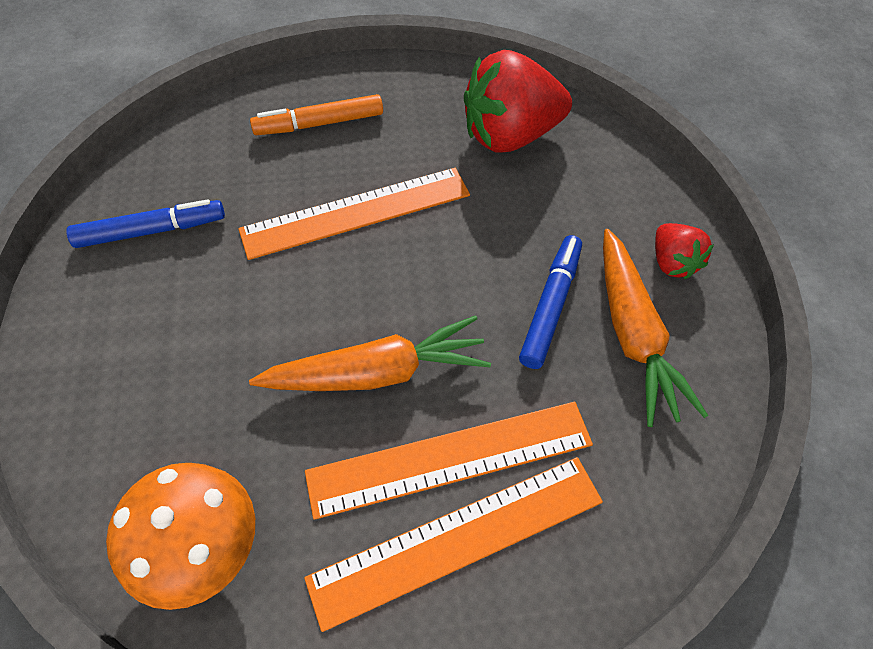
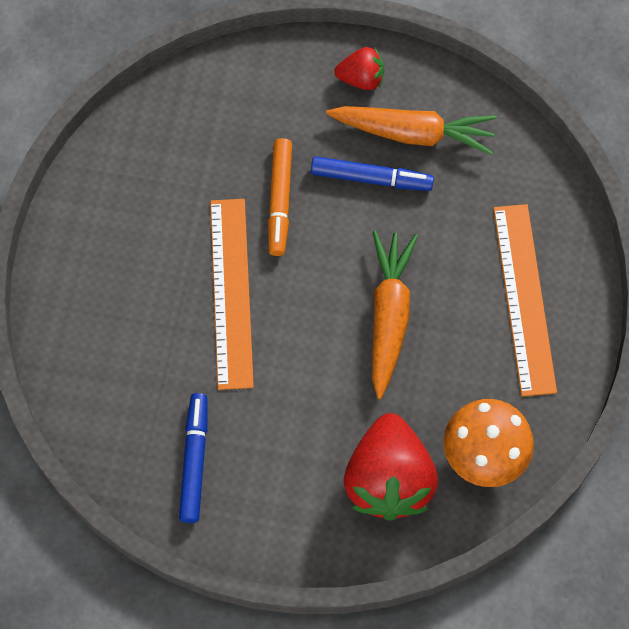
camera: 70 degrees left, 10 degrees up
(319, 123) = (113, 298): orange marker -> orange marker (280, 200)
(451, 459) = (470, 286): orange ruler -> none
(509, 136) = (187, 144): red strawberry -> red strawberry (388, 479)
(550, 306) = (371, 178): blue marker -> blue marker turned 150 degrees clockwise

